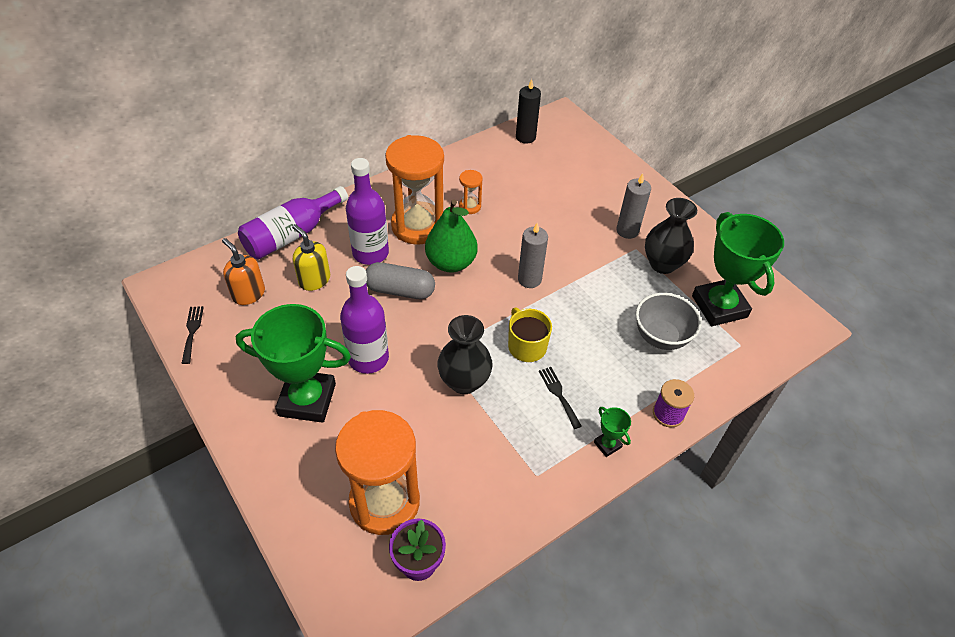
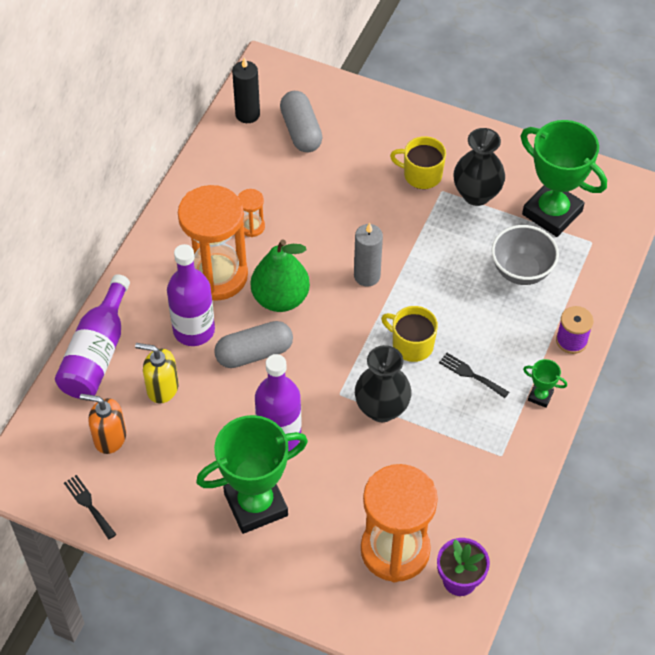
camera: 30 degrees left, 5 degrees up
(556, 163) = (301, 131): none -> grey capsule
(627, 231) = (421, 175): grey candle -> yellow mug

